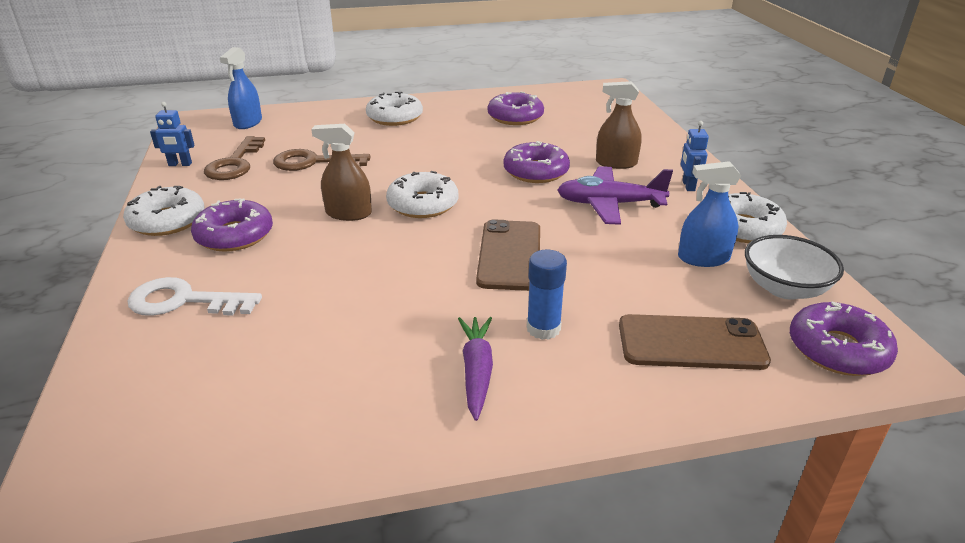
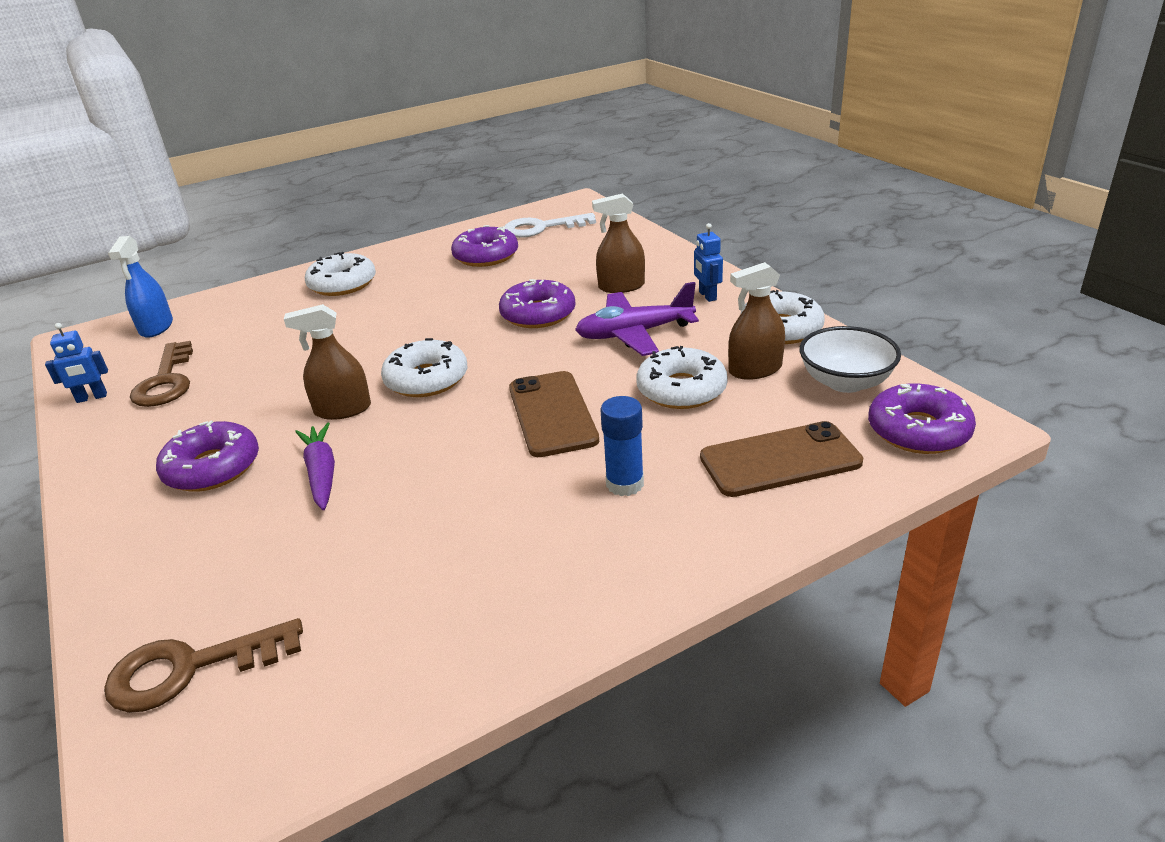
camera: 15 degrees left, 0 degrees up
(167, 221) = (113, 471): white donut -> white donut (681, 389)
(184, 301) = (188, 560): white key -> white key (542, 228)
(313, 162) = (268, 358): brown key -> brown key (190, 668)
(476, 371) = (575, 548): purple carrot -> purple carrot (321, 473)
(703, 258) = (755, 370): blue spray bottle -> brown spray bottle

